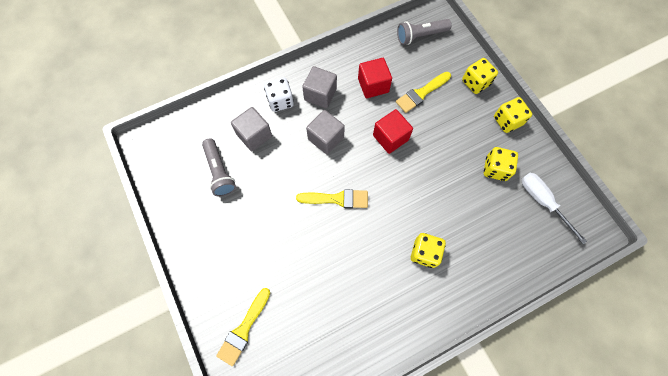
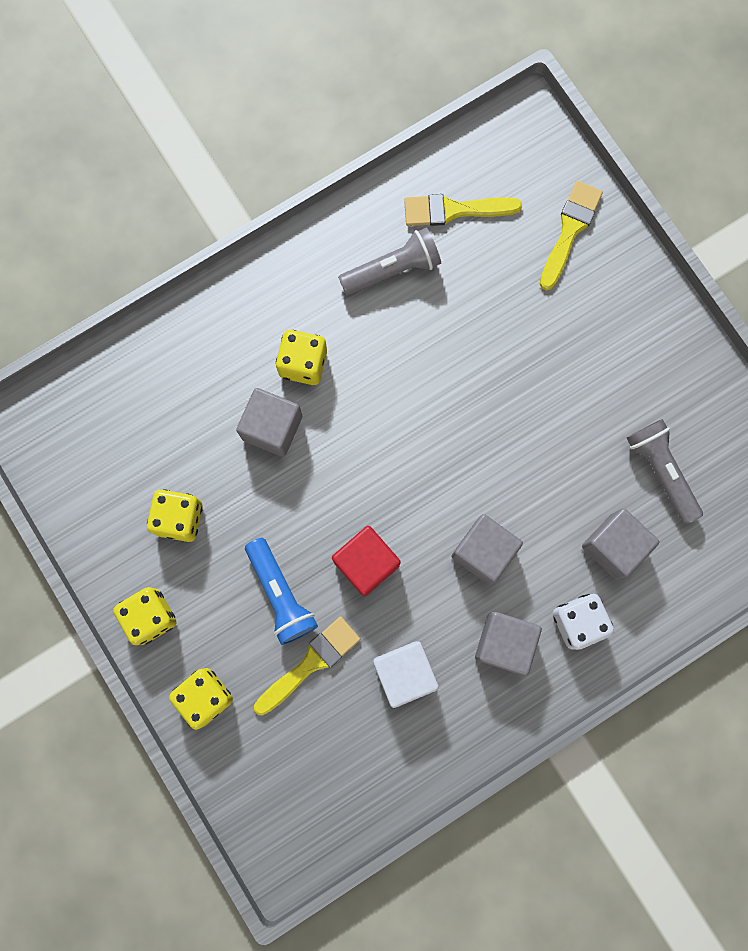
camera: 175 degrees right, 10 degrees up
(337, 199) = (452, 440): yellow brush -> yellow brush (454, 210)
(373, 85) = (404, 672): red cube -> white cube
(420, 36) = (313, 802): grey flashlight -> grey flashlight (392, 269)
(437, 126) = (280, 594): none -> blue flashlight
(443, 215) = (272, 427): none -> grey cube
(542, 202) = (103, 465): white screwdriver -> none

